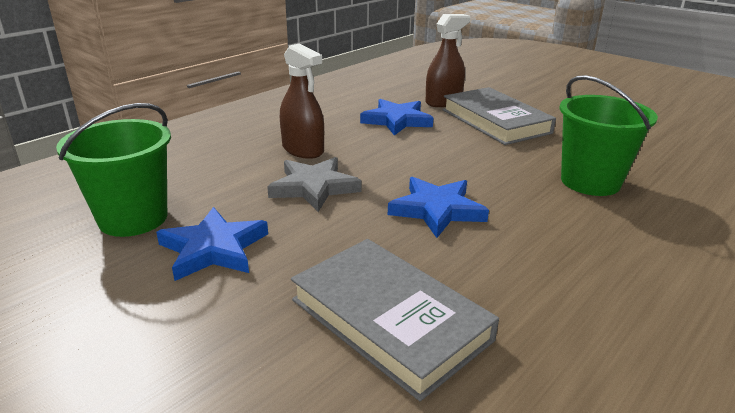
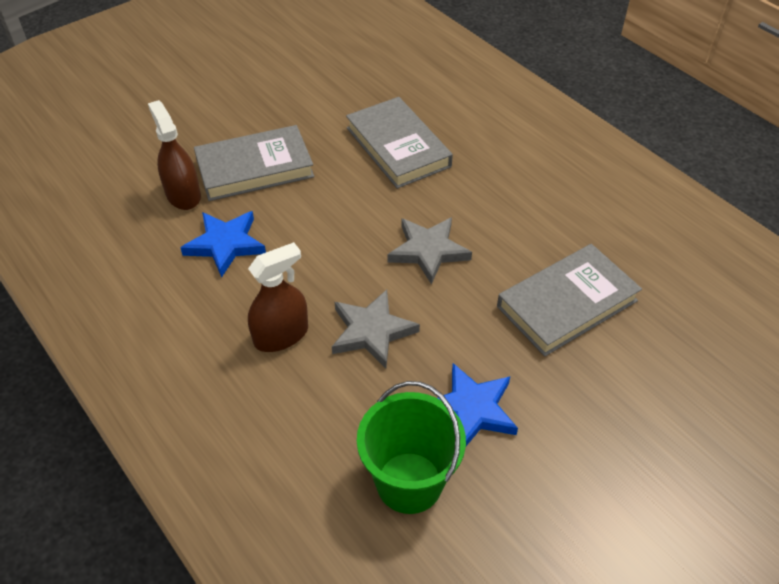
camera: 80 degrees left, 20 degrees up
(437, 210) = (428, 251): blue star -> grey star
(590, 182) = (398, 147): green bucket -> grey book

